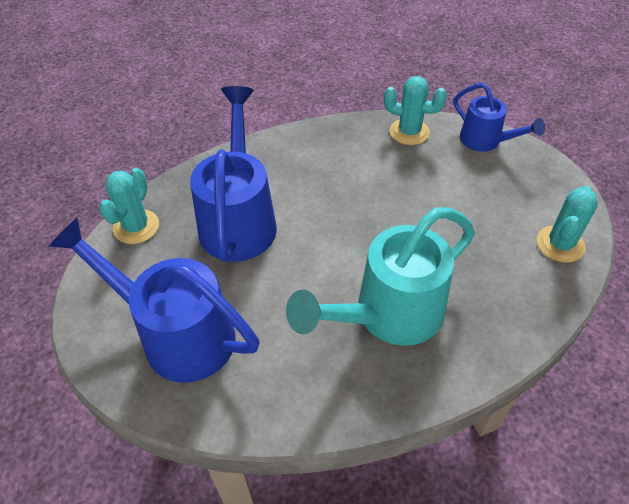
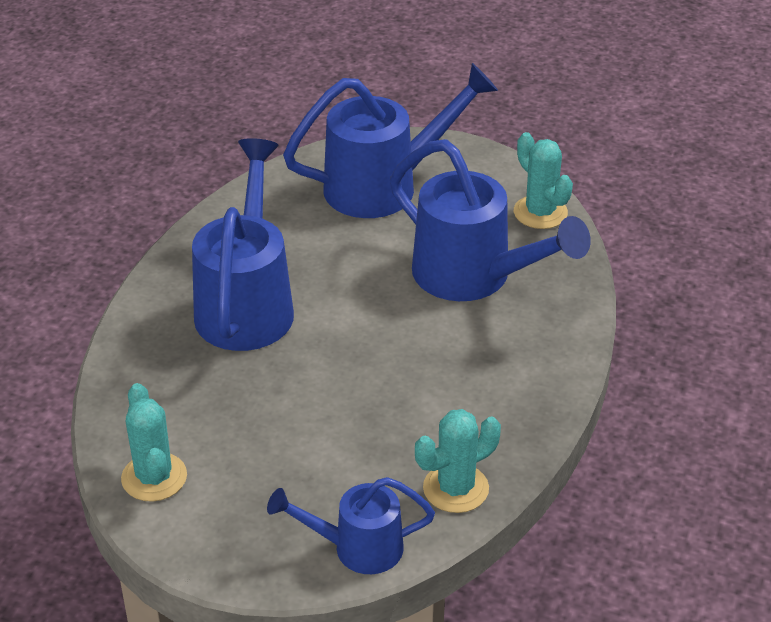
camera: 130 degrees right, 10 degrees down
(389, 315) = (246, 305): turquoise watering can -> blue watering can

